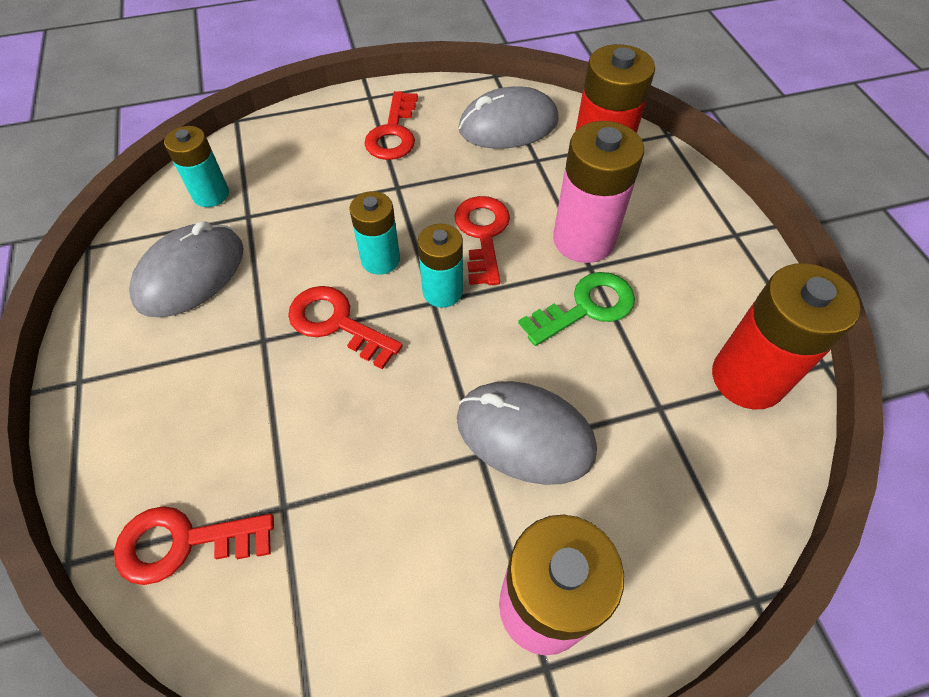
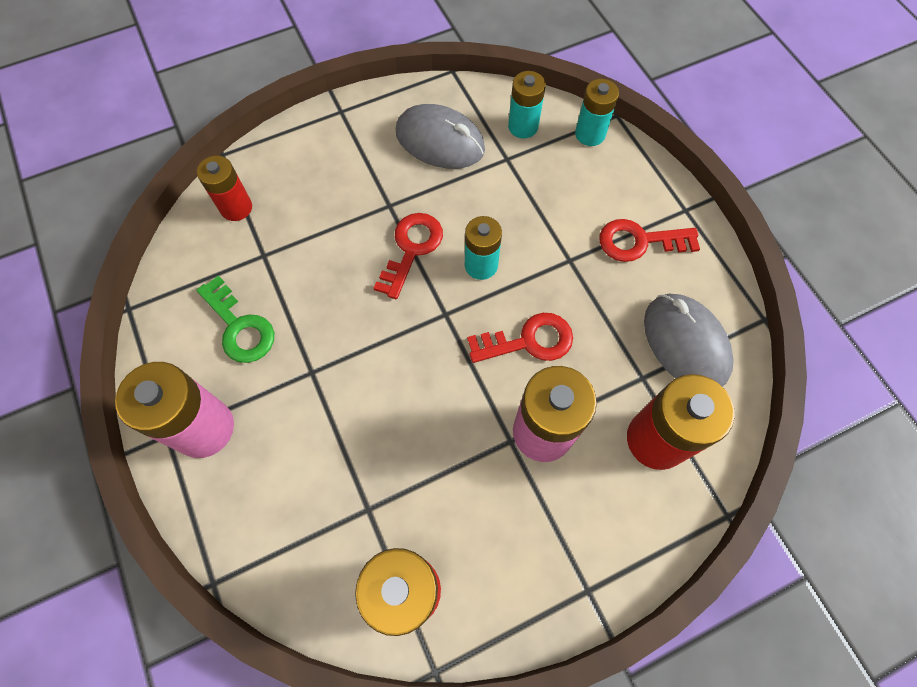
camera: 80 degrees right, 10 degrees up
(183, 543) = (236, 208): red key -> red battery
(442, 291) = (457, 319): turquoise battery -> turquoise battery (590, 134)
(525, 434) = (331, 402): grey mouse -> none
(586, 307) = (462, 440): green key -> green key (239, 327)

